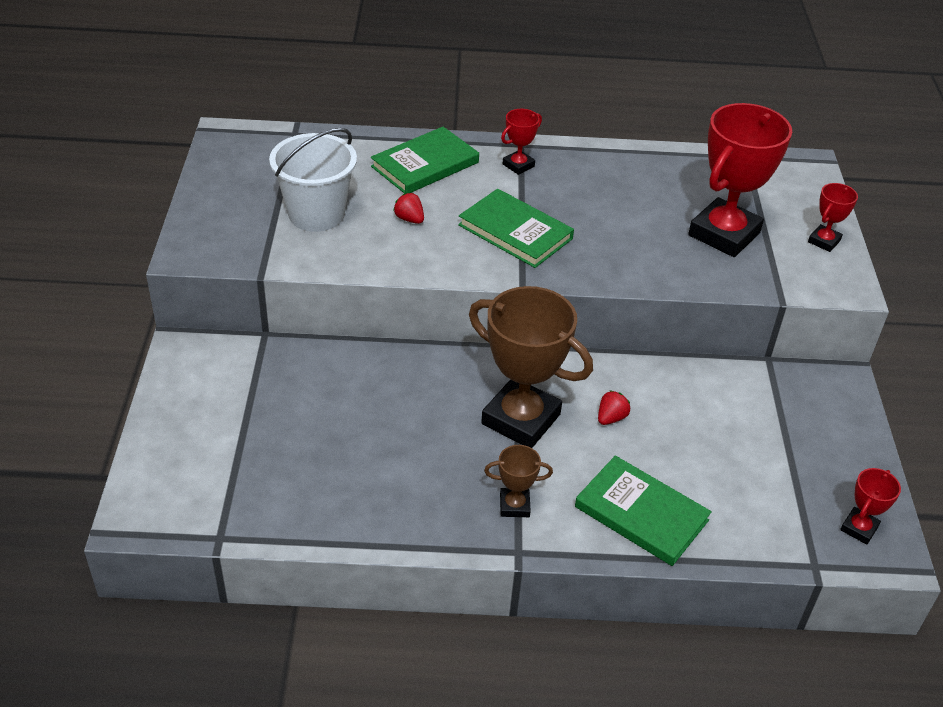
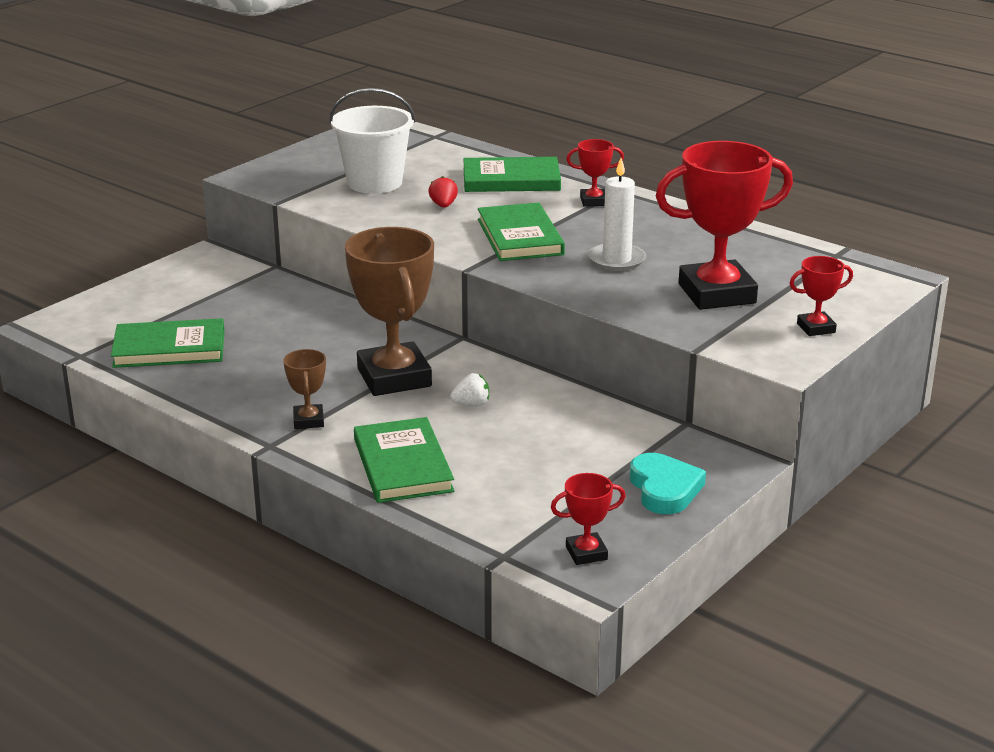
camera: 40 degrees right, 15 degrees down
(294, 484) = (169, 348): none -> green book
(514, 505) = (308, 420): brown trophy -> brown trophy turned 45 degrees clockwise
(611, 418) = (471, 404): red strawberry -> white strawberry
(615, 227) = (616, 260): none -> white candle
(830, 433) = (664, 489): none -> turquoise heart

